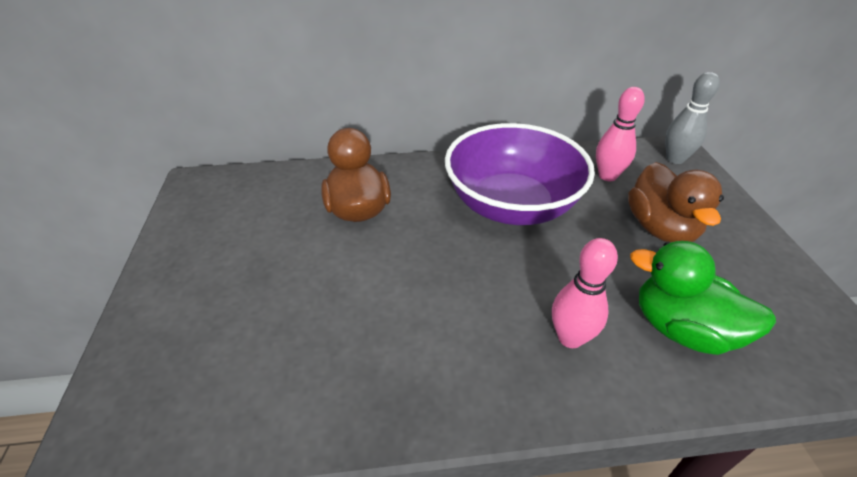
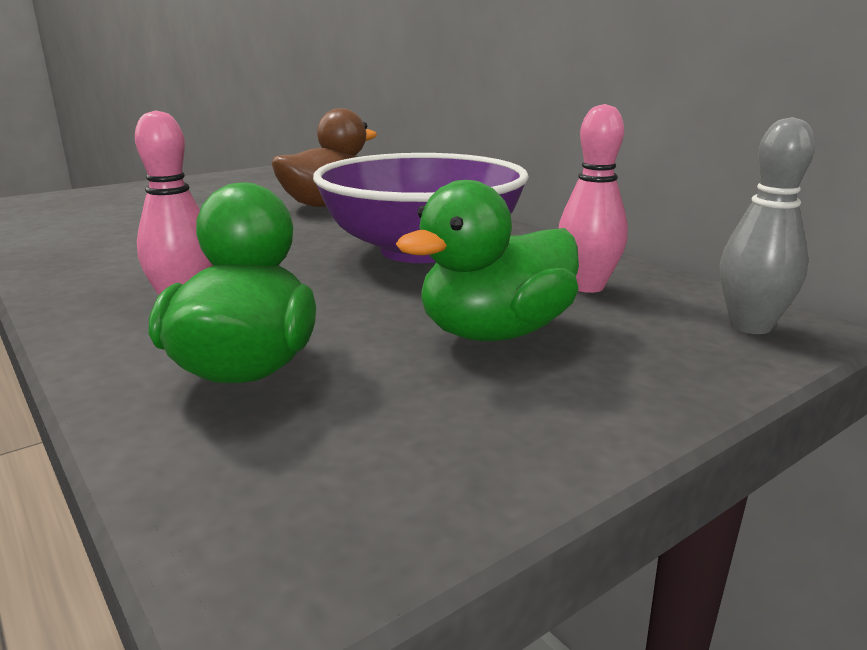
camera: 60 degrees right, 20 degrees down
(660, 228) = (495, 333): brown duck -> green duck

